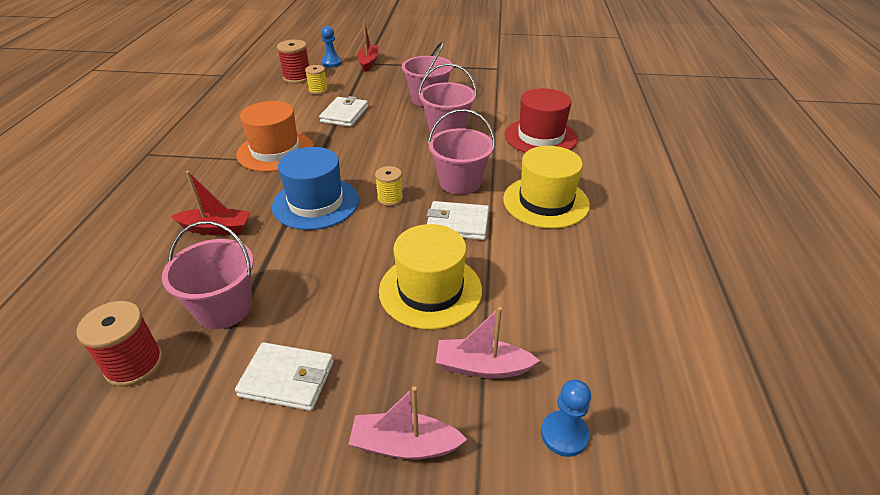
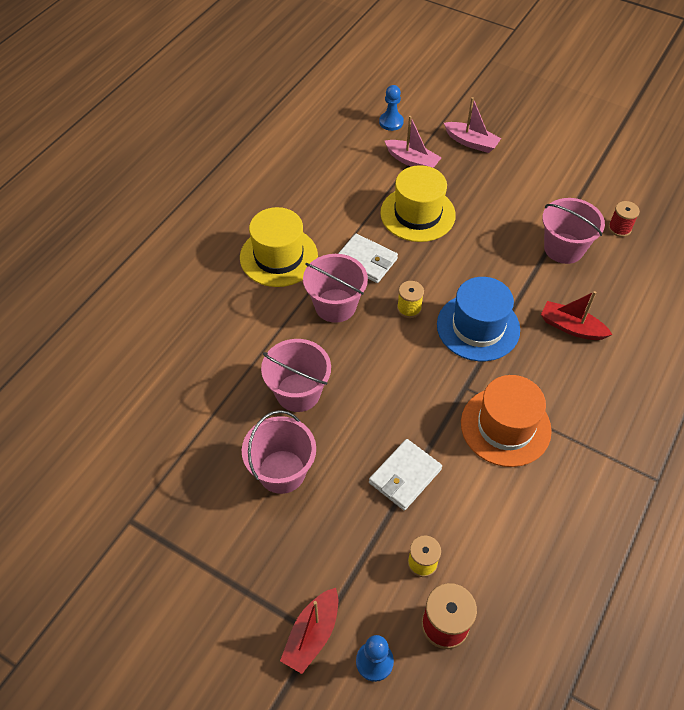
camera: 155 degrees left, 15 degrees up
(134, 364) = (619, 228): red spool -> red spool, size x0.66
(287, 379) = (526, 190): white wallet -> none
(540, 137) = (209, 340): red hat -> none

